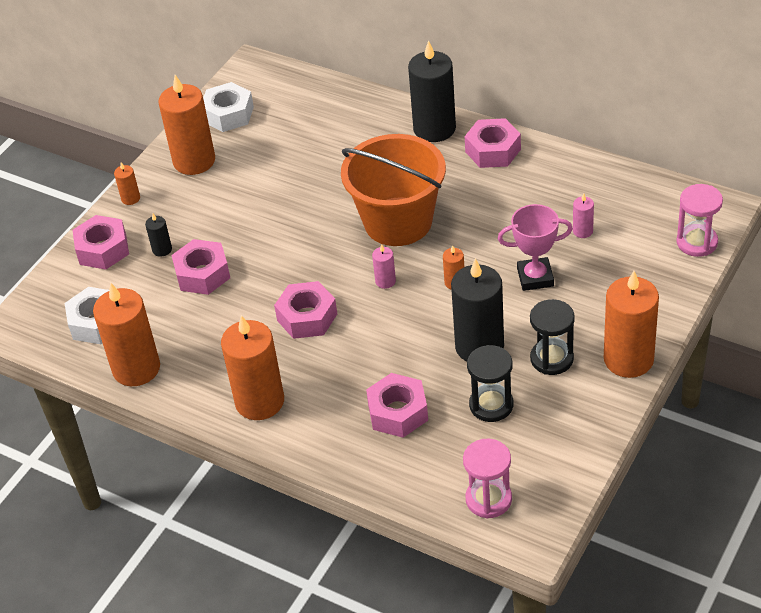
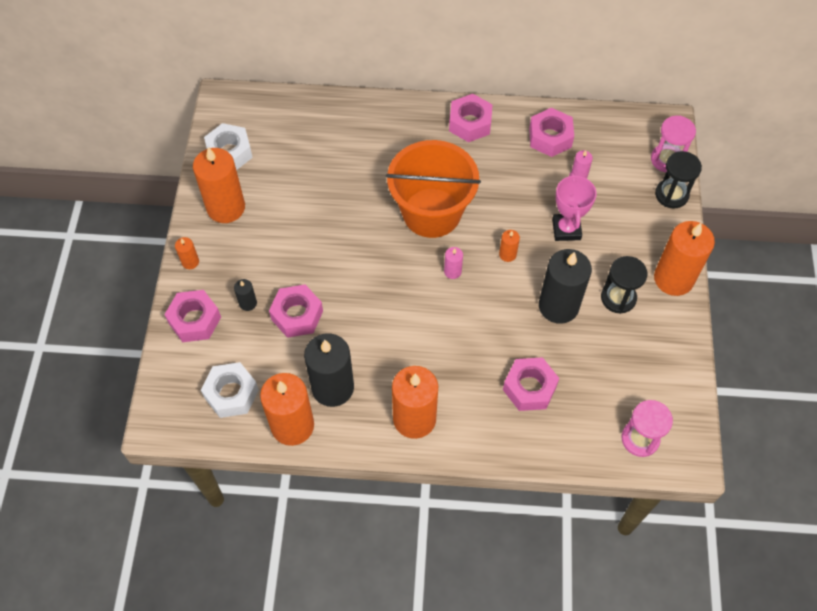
camera: 30 degrees left, 15 degrees up
(307, 317) = (408, 326): pink nut -> pink nut (550, 137)
(434, 128) = (412, 116): black candle -> black candle (332, 387)
(491, 405) = (596, 355): black hourglass -> black hourglass (671, 195)
(535, 277) = (566, 229): pink trophy -> pink trophy turned 60 degrees counterclockwise

